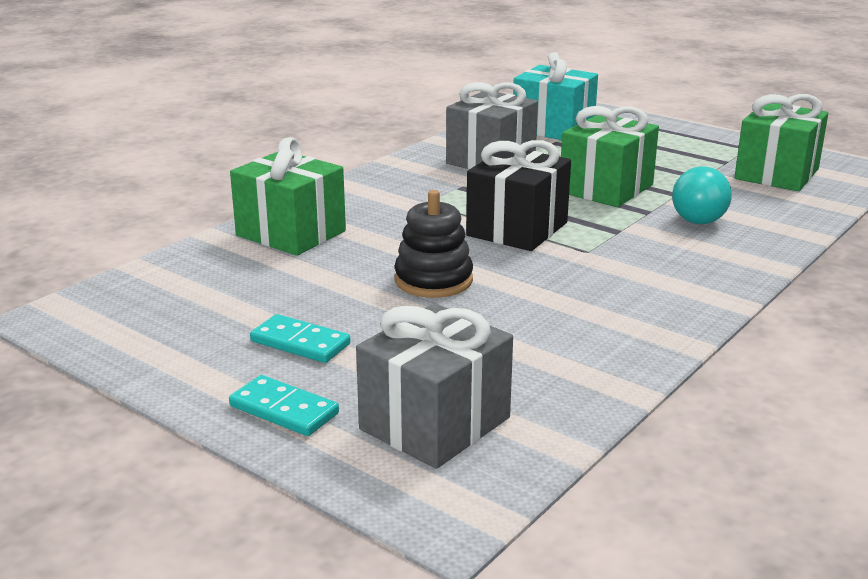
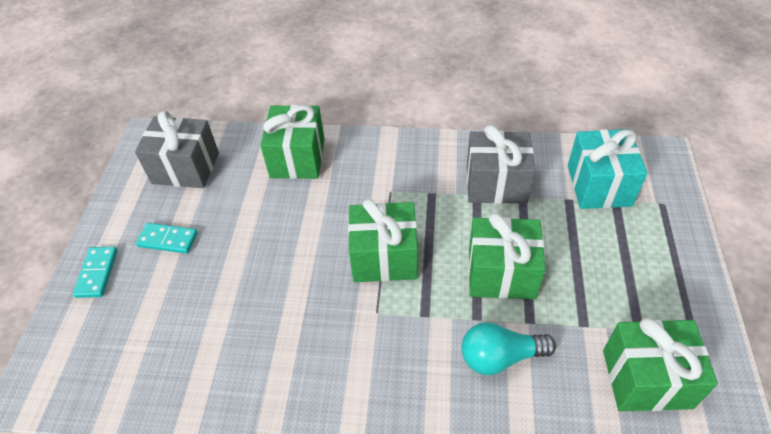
camera: 60 degrees right, 25 degrees up
(300, 343) = (168, 239): turquoise domino -> turquoise domino turned 75 degrees counterclockwise
(433, 280) = (277, 255): black stacking toy -> none
(435, 423) = (109, 343): grey gift -> grey gift (186, 168)
(517, 229) = (384, 257): black gift -> green gift

